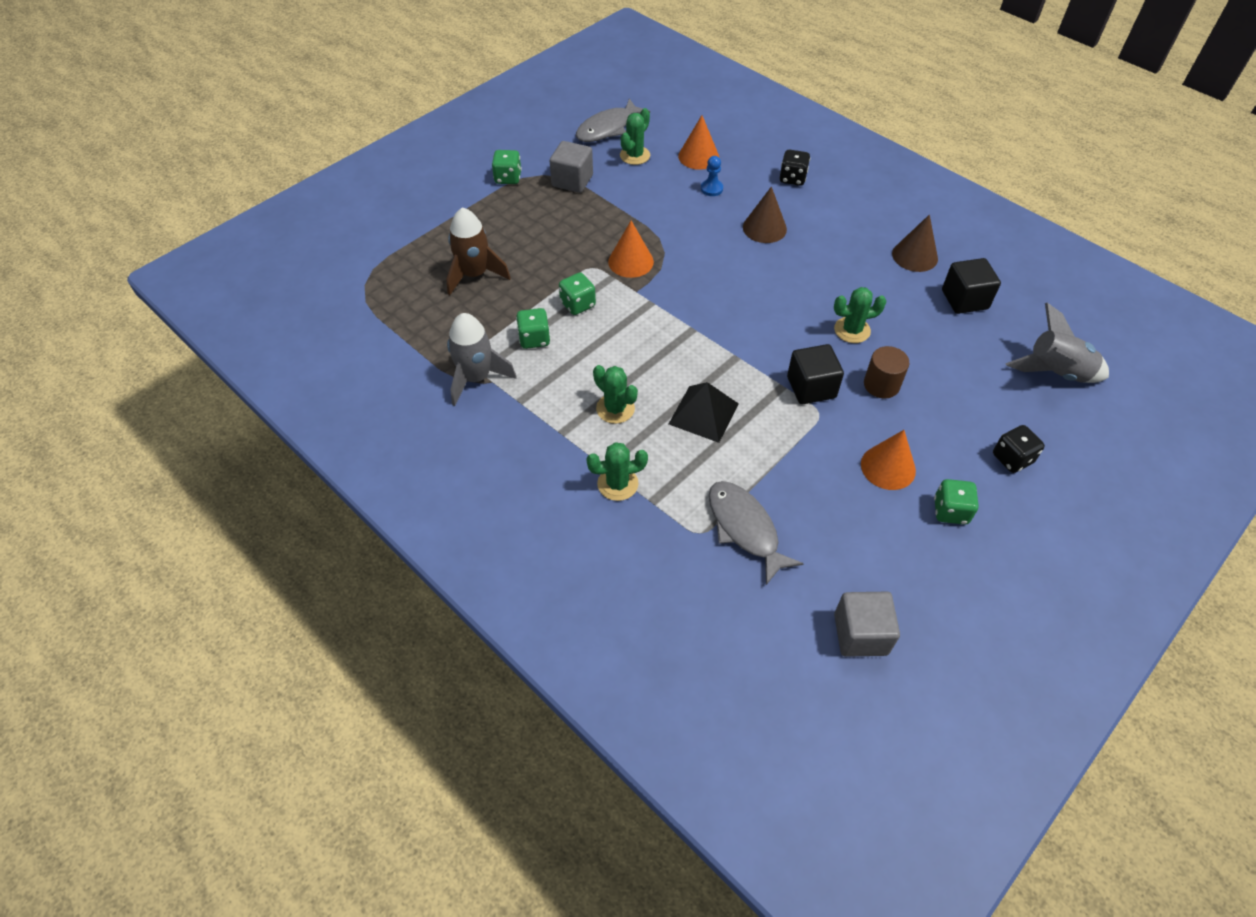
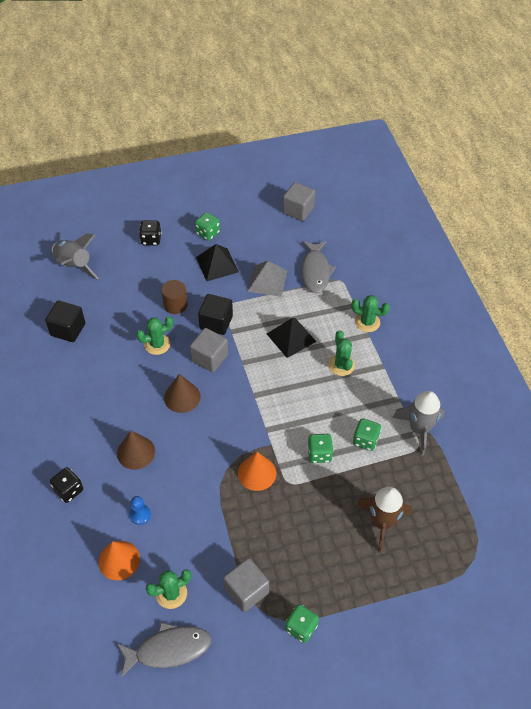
camera: 150 degrees left, 0 degrees up
(778, 343) = (209, 358): none -> grey cube
(799, 477) = (267, 281): none -> grey pyramid
(852, 330) = (157, 344): green cactus -> green cactus turned 45 degrees counterclockwise
(888, 467) = (217, 264): orange cone -> black pyramid
(915, 256) = (60, 374): brown cone -> brown cone (182, 397)

